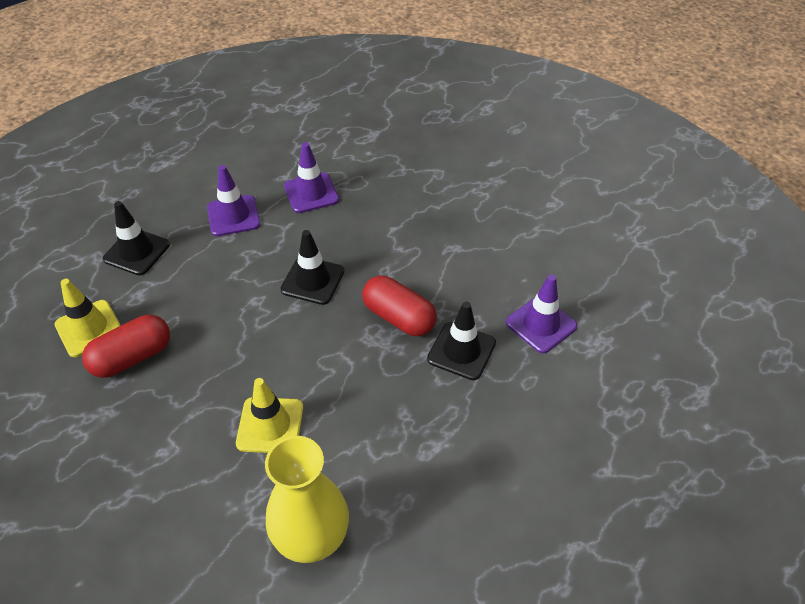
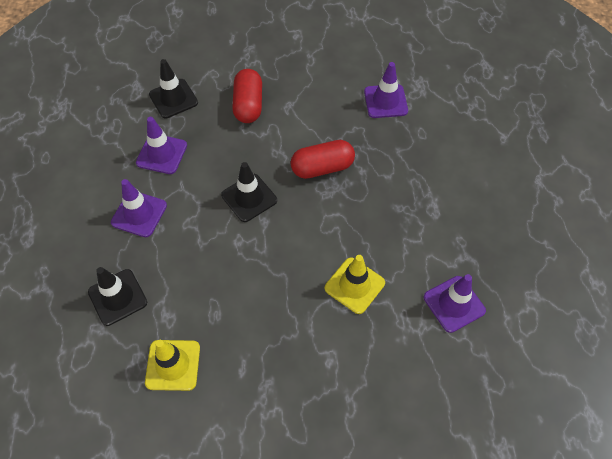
camera: 55 degrees left, 10 degrees up
(132, 357) = (227, 346): red capsule -> red capsule (248, 105)
(312, 538) = (454, 304): yellow vase -> purple traffic cone
(461, 351) = (374, 151): black traffic cone -> black traffic cone (173, 99)

